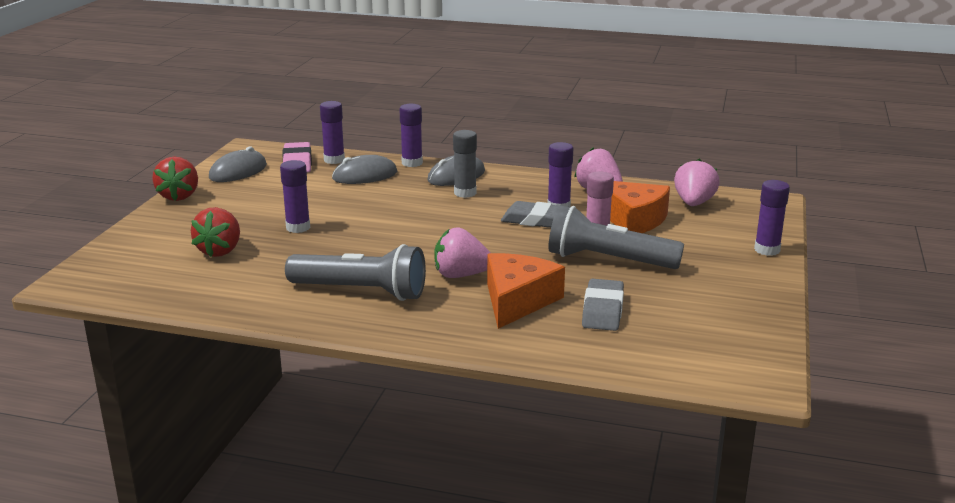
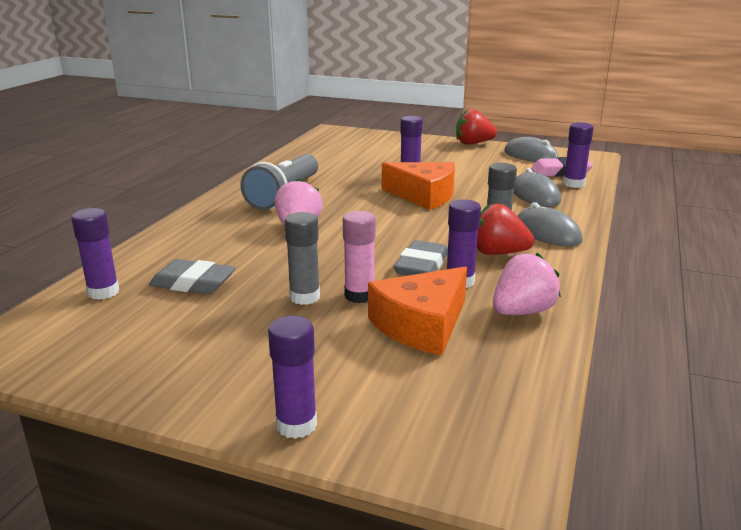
camera: 95 degrees right, 0 degrees up
(220, 251) = (370, 157): red strawberry -> red strawberry (498, 253)
(412, 163) = (579, 214): purple glue stick -> purple glue stick (103, 292)
(517, 301) = (236, 247): orange cheese -> orange cheese (424, 196)
(608, 260) = (304, 297): grey flashlight -> grey glue stick
(694, 203) = (482, 385): pink strawberry -> none

